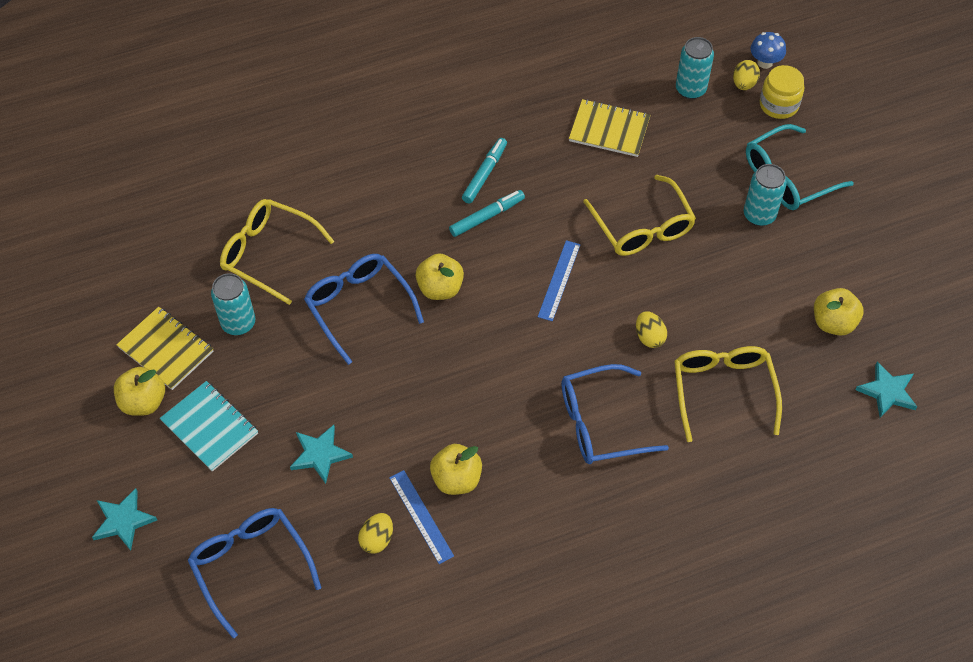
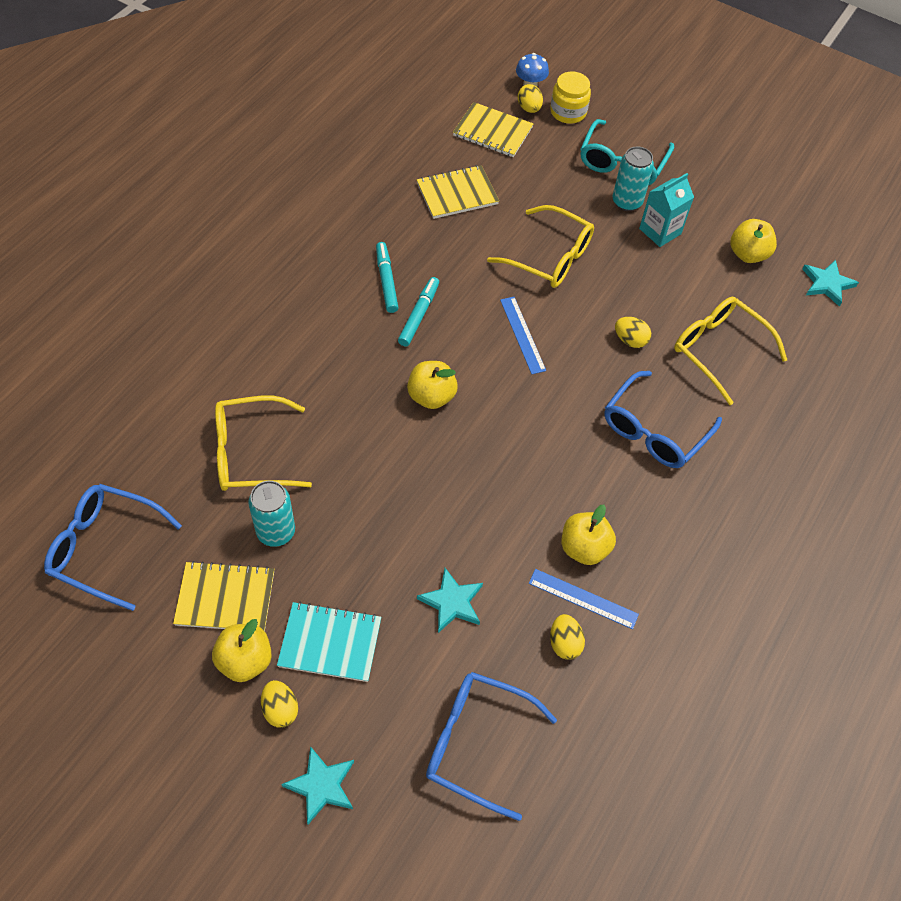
camera: 40 degrees left, 0 degrees up
(139, 451) = (280, 709): none -> yellow egg
(358, 306) = (374, 452): blue glasses -> blue glasses (104, 548)
(690, 89) = (492, 132): turquoise can -> yellow notebook
(766, 257) = (660, 231): none -> turquoise carton

